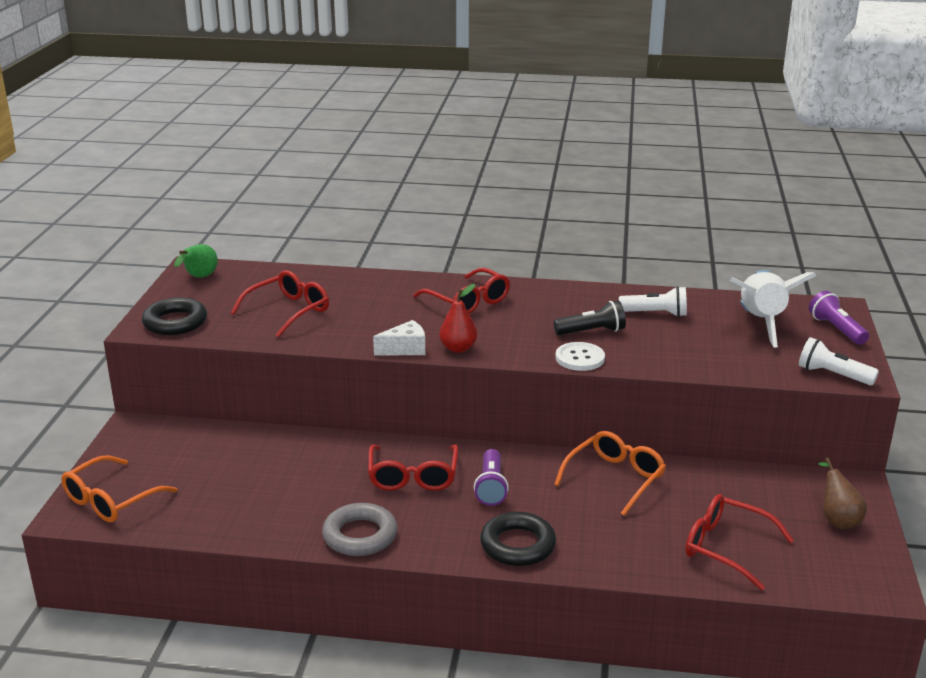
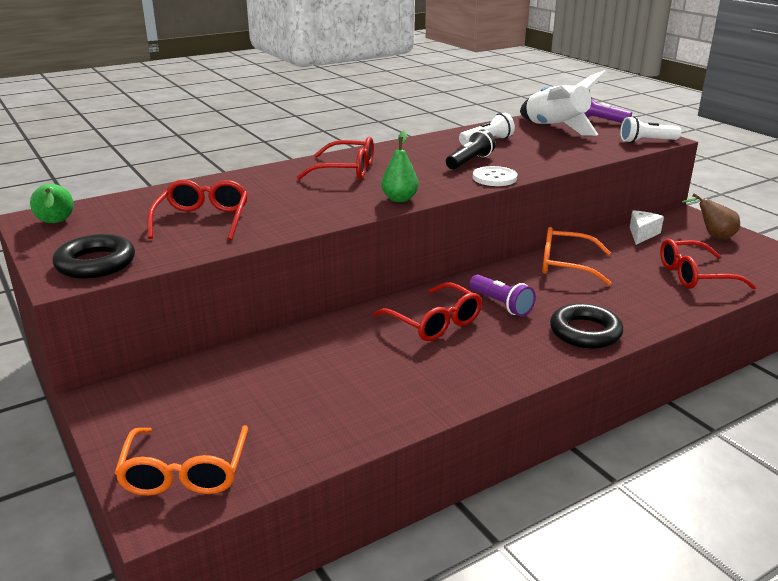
camera: 40 degrees left, 0 degrees up
(360, 535) = (469, 382): grey ring -> none
(405, 349) = (360, 212): white cheese -> white cheese (642, 234)
(458, 348) = (399, 199): red pear -> green pear
(615, 478) = (565, 265): orange glasses -> orange glasses turned 75 degrees counterclockwise

